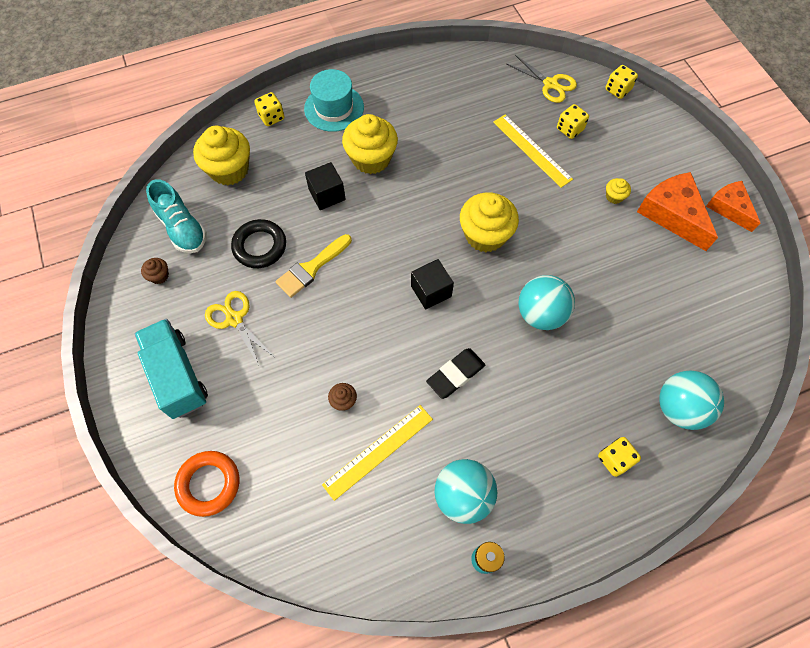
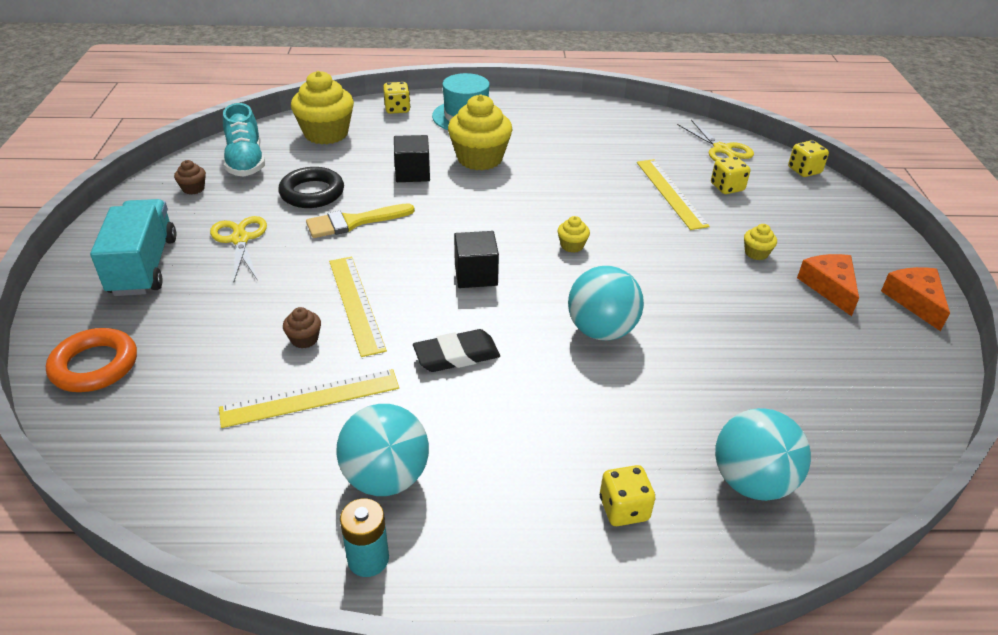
camera: 20 degrees right, 25 degrees down
(360, 353) = (356, 304): none -> yellow ruler
(485, 235) = (572, 246): yellow cupcake -> yellow cupcake, size x0.44
(672, 214) = (829, 287): orange cheese -> orange cheese, size x0.66

